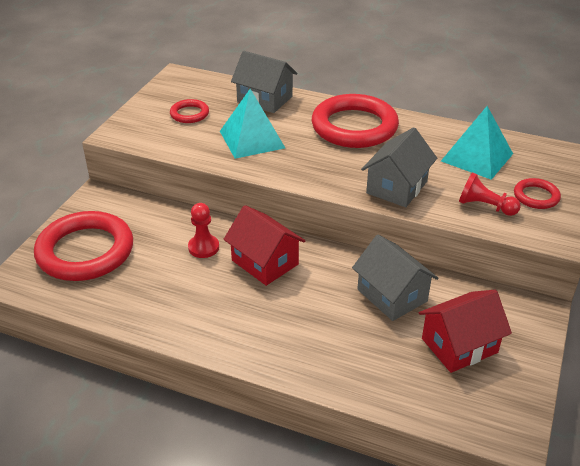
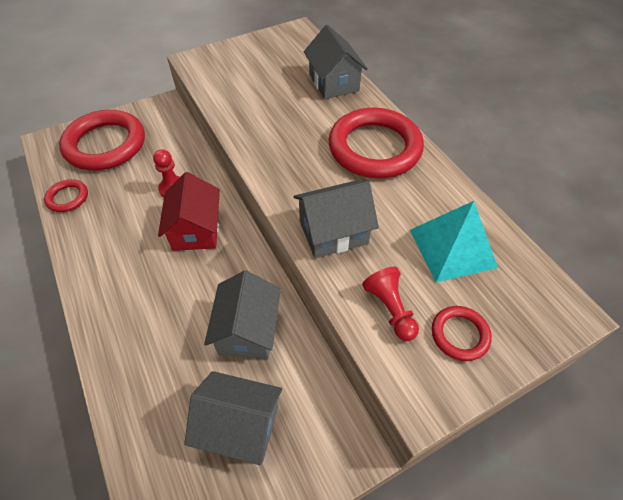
camera: 40 degrees right, 15 degrees up
(189, 114) = (262, 68): red ring -> red ring (68, 198)
(252, 139) = (277, 114): turquoise pyramid -> none
(459, 345) = (240, 425): red house -> grey house

